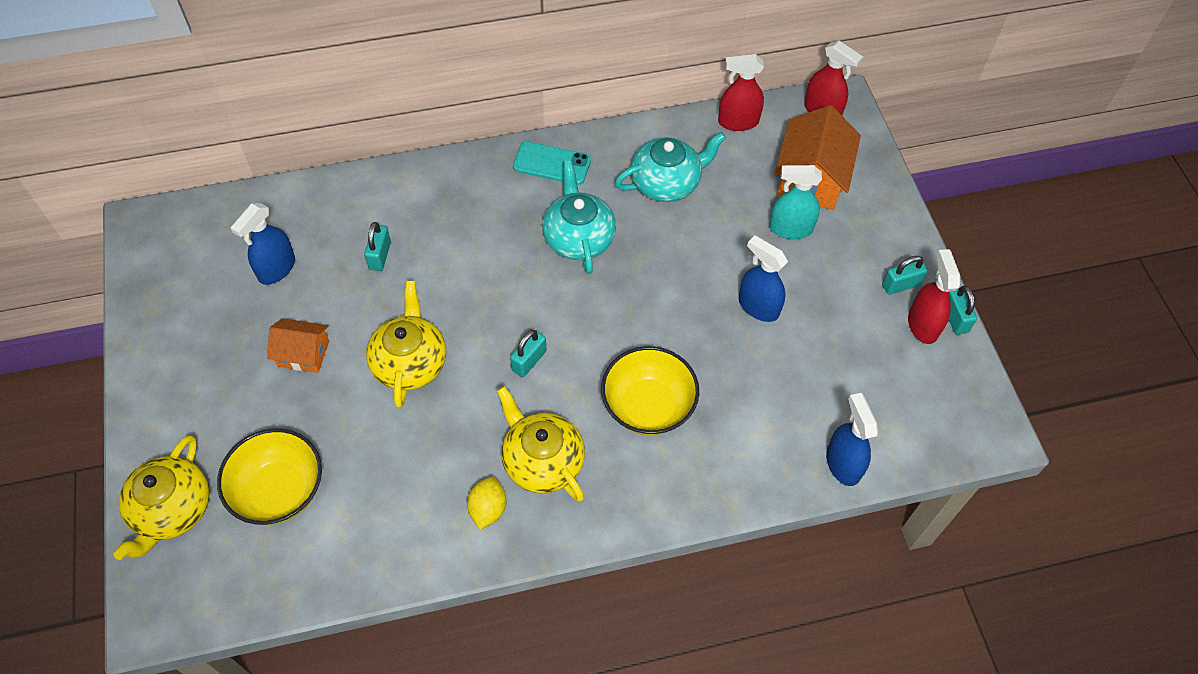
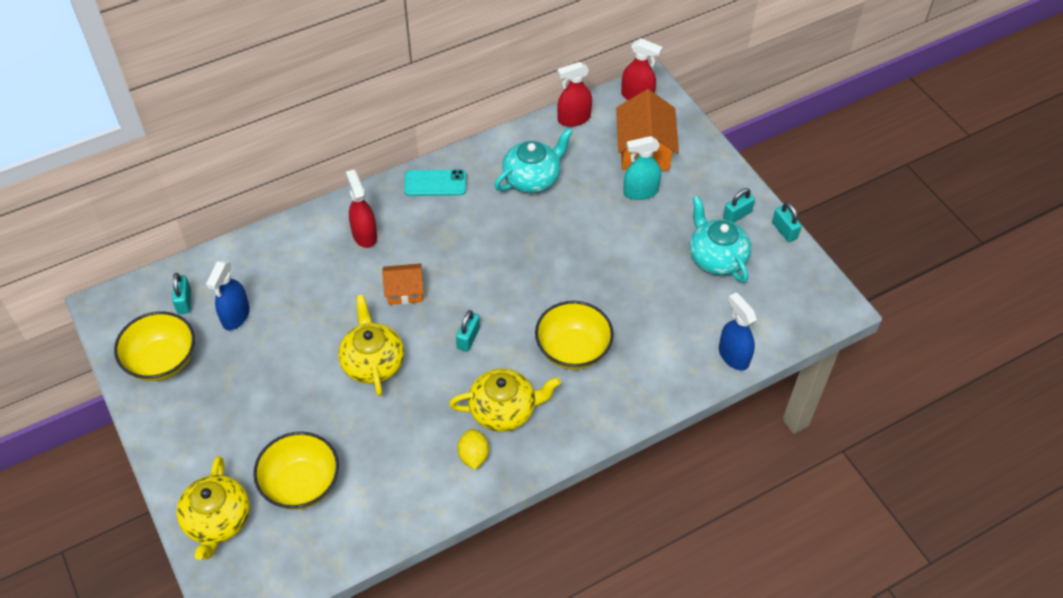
camera: 15 degrees left, 5 degrees down
(179, 302) = (162, 361): none -> yellow bowl
(303, 353) = (282, 376): orange house -> orange house (404, 291)
(380, 256) = (318, 286): turquoise padlock -> turquoise padlock (184, 301)
(542, 461) = (504, 410): yellow teapot -> yellow teapot turned 135 degrees clockwise
(578, 237) = (476, 236): turquoise teapot -> turquoise teapot (716, 257)
(758, 306) = (634, 256): blue spray bottle -> none
(922, 325) = (762, 241): red spray bottle -> red spray bottle (364, 235)

